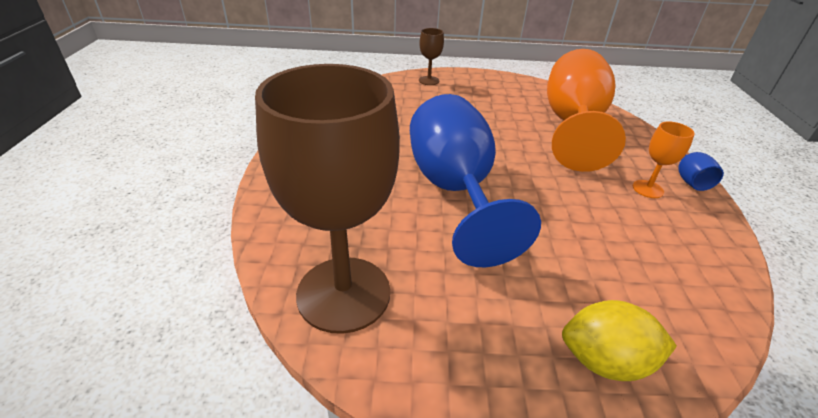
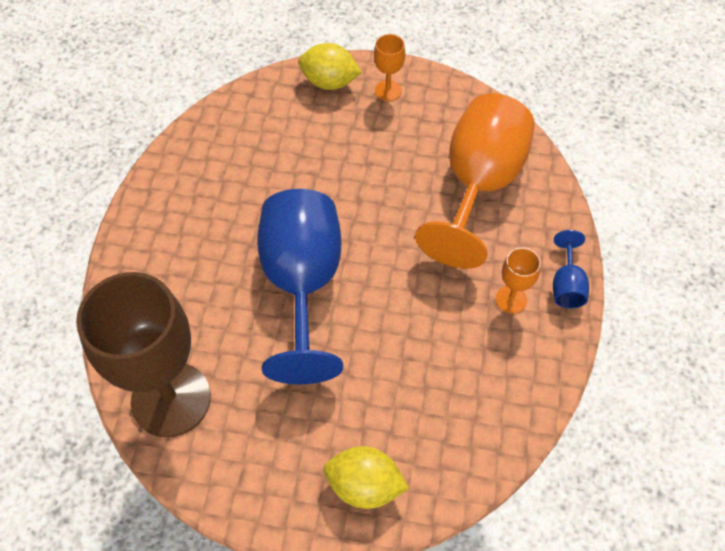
camera: 10 degrees right, 20 degrees up
(429, 80) = (329, 82): brown goblet -> yellow lemon
(475, 83) = (388, 90): none -> orange goblet

